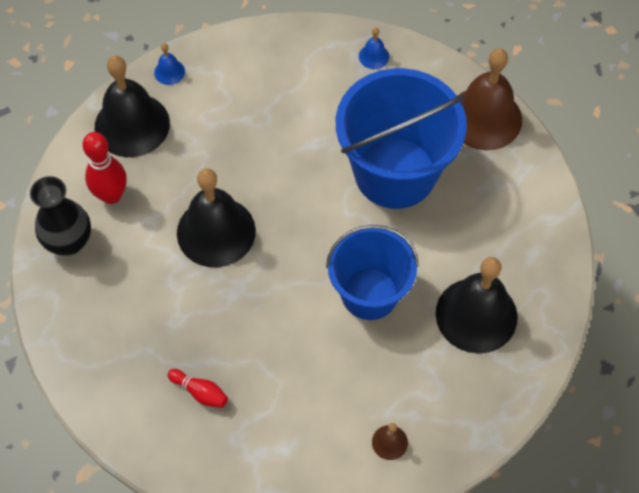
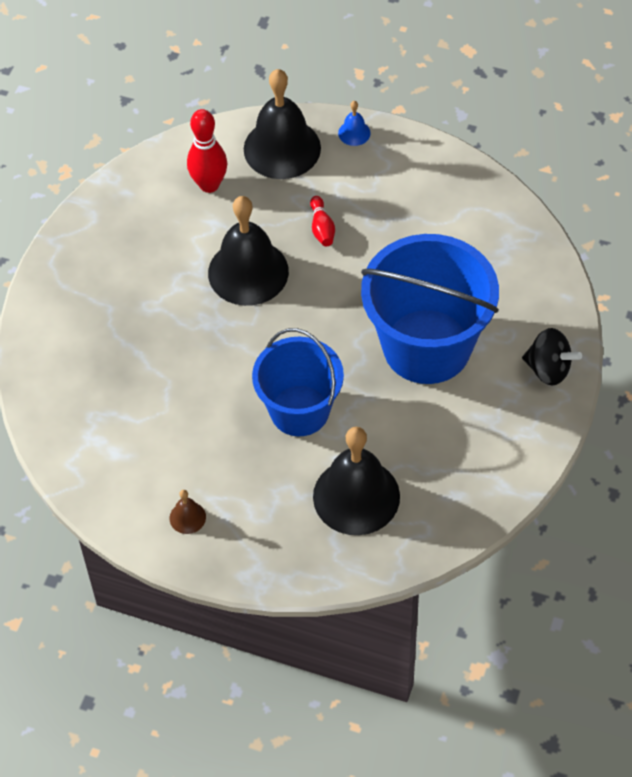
camera: 50 degrees right, 5 degrees down
(69, 242) = (145, 191): black vase -> none
(200, 392) = (108, 366): red bowling pin -> red bowling pin (322, 228)
(374, 56) = (521, 250): blue bell -> none
(484, 118) = (548, 369): brown bell -> black spinning top

